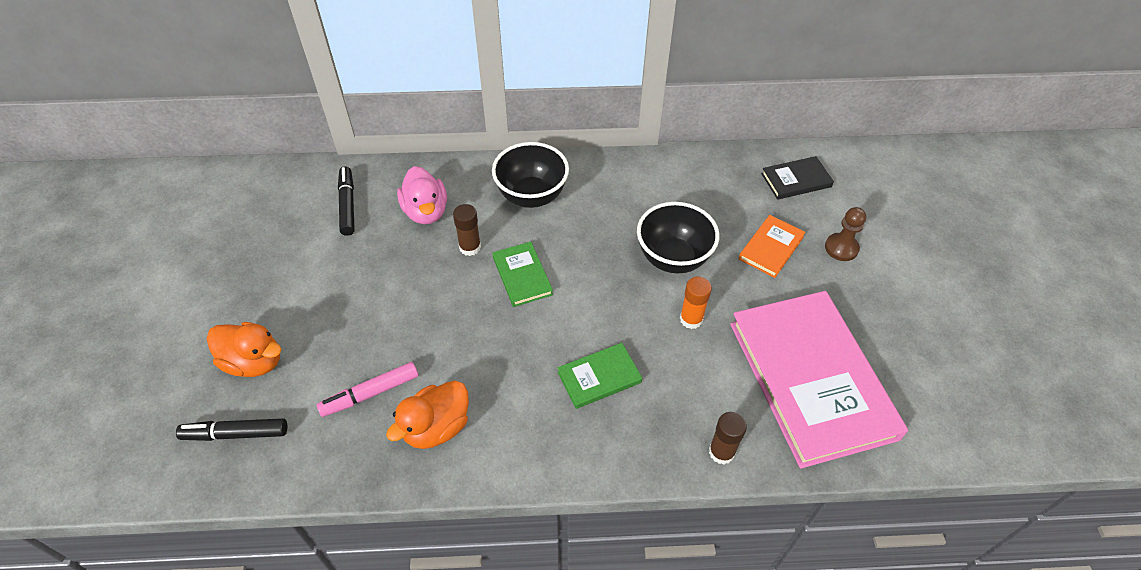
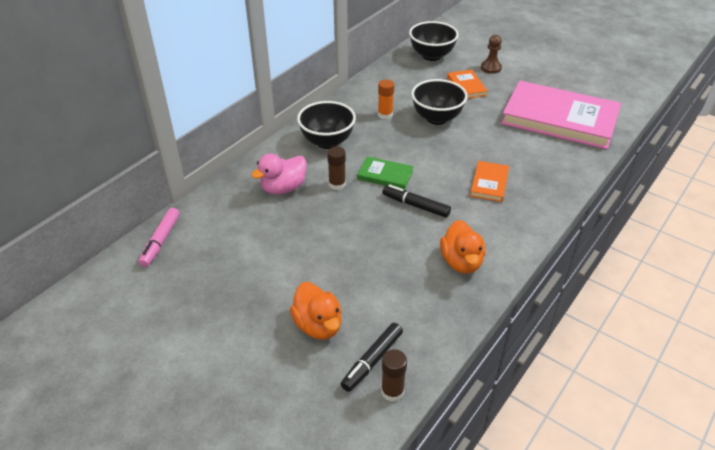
camera: 50 degrees left, 10 degrees down
(254, 362) = (318, 325): orange duck -> orange duck turned 90 degrees clockwise
(347, 205) = (230, 219): black marker -> black marker (415, 205)
(370, 393) = (406, 279): pink marker -> pink marker (160, 241)
(426, 211) = (283, 188): pink duck -> pink duck turned 120 degrees clockwise
(599, 377) = (489, 183): green book -> orange book
(691, 319) = (484, 134): orange glue stick -> orange glue stick (385, 115)
(721, 452) = (576, 167): brown glue stick -> brown glue stick (392, 391)
(796, 180) = (431, 56): black book -> black bowl

